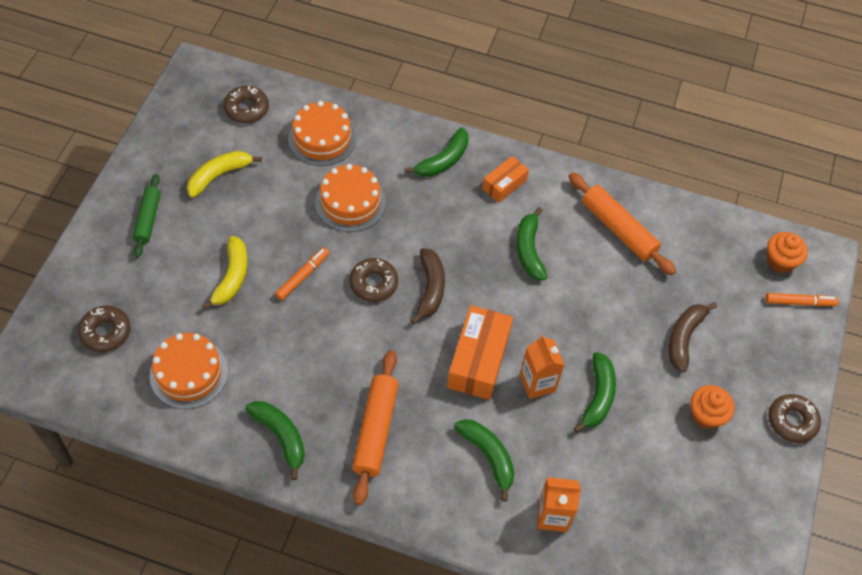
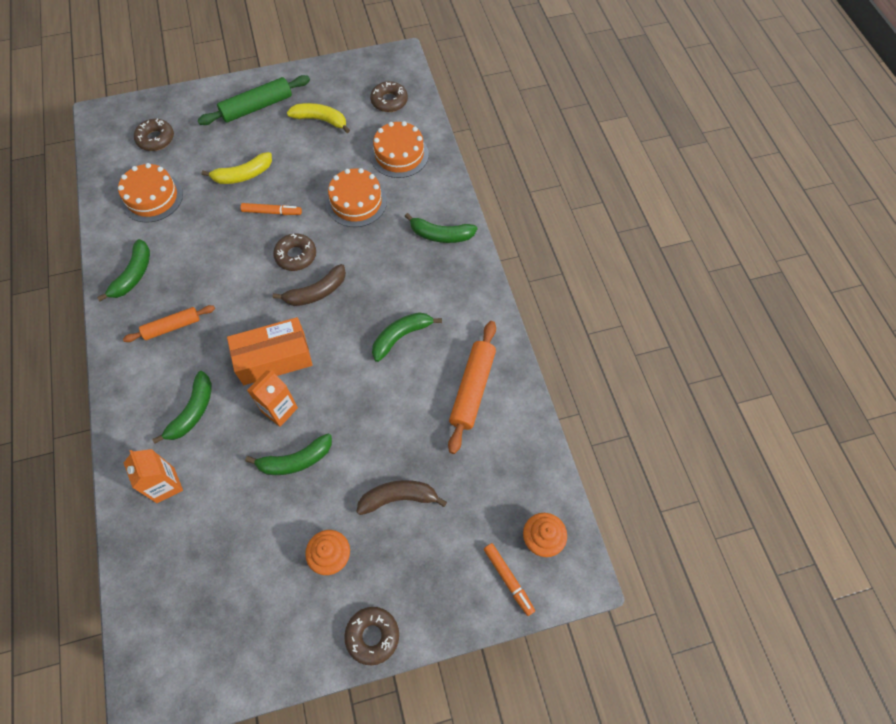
camera: 60 degrees right, 5 degrees up
(148, 219) = (257, 107): green rolling pin -> green rolling pin, size x1.53
(376, 430) = (172, 327): orange rolling pin -> orange rolling pin, size x0.65
(504, 184) = (451, 286): orange box -> none

